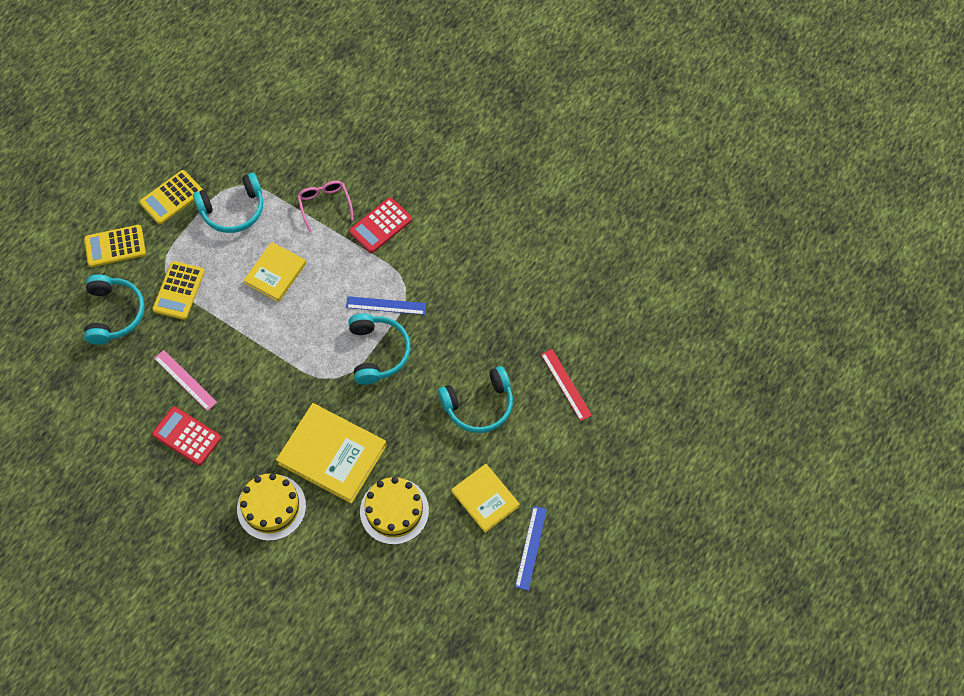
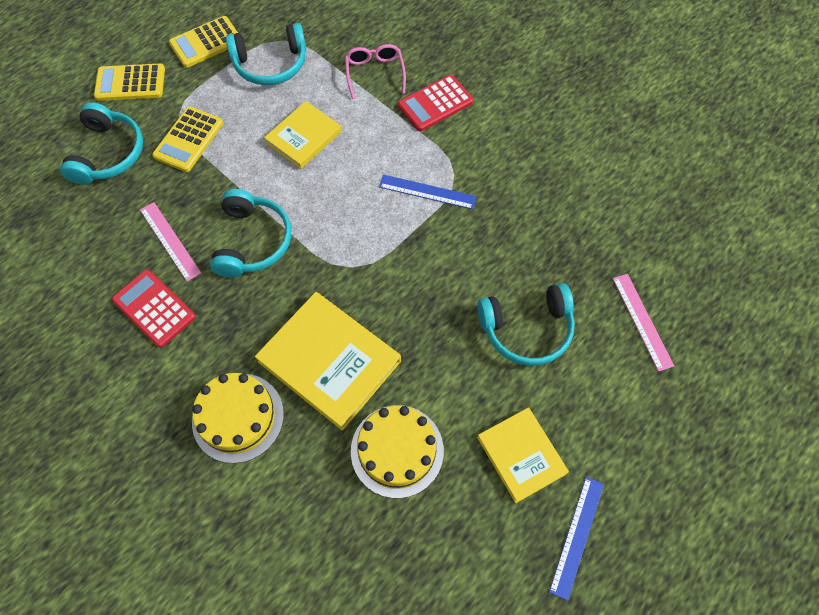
camera: 10 degrees right, 0 degrees up
(378, 352) = (409, 244): turquoise headphones -> turquoise headphones (253, 241)
(566, 384) = (642, 321): red ruler -> pink ruler

